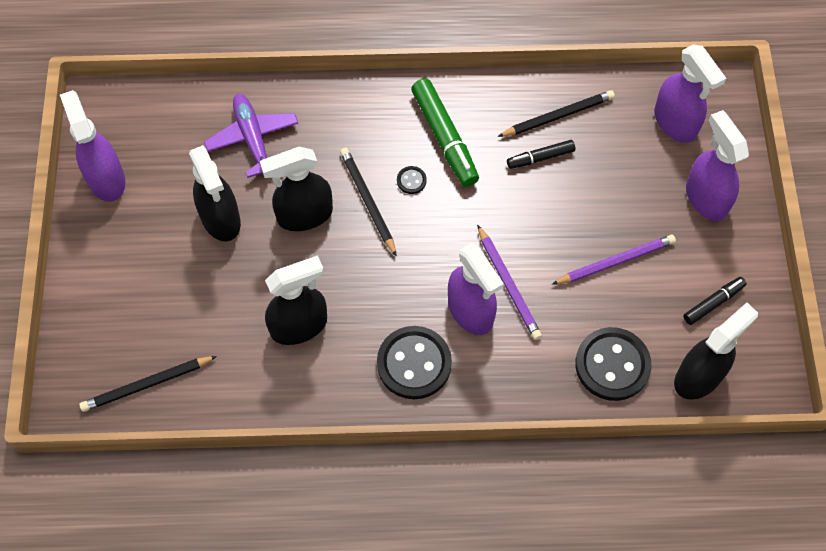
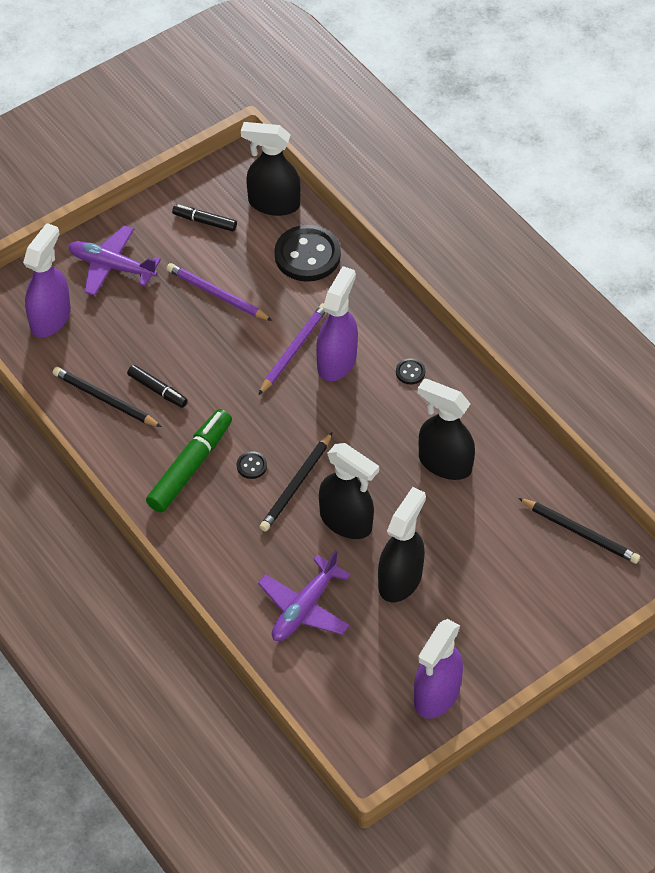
camera: 125 degrees left, 10 degrees down
(414, 363) = (410, 372): black button -> black button, size x0.43
(706, 198) = (111, 266): purple spray bottle -> purple plane

